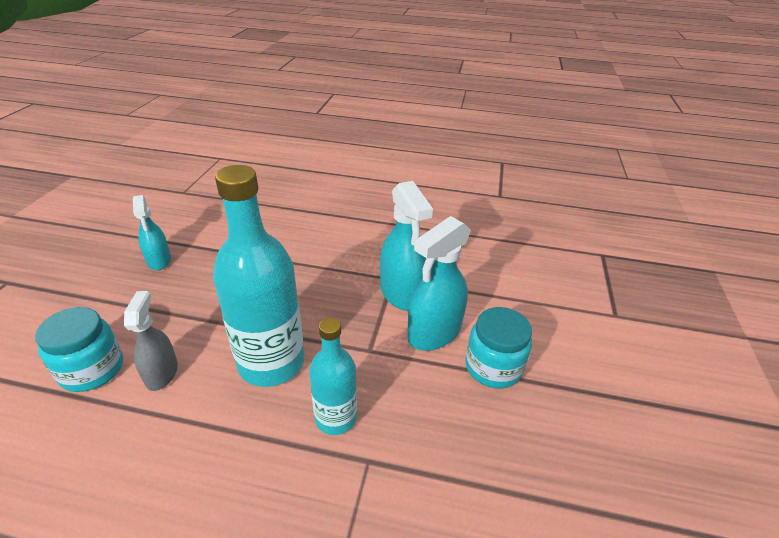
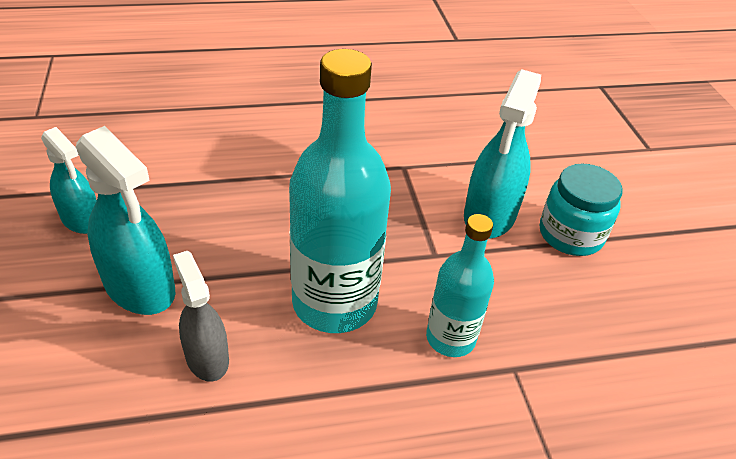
camera: 25 degrees left, 5 degrees up
(92, 369) = (106, 384): turquoise jar -> none
(401, 293) = (425, 181): turquoise spray bottle -> turquoise spray bottle (140, 287)

